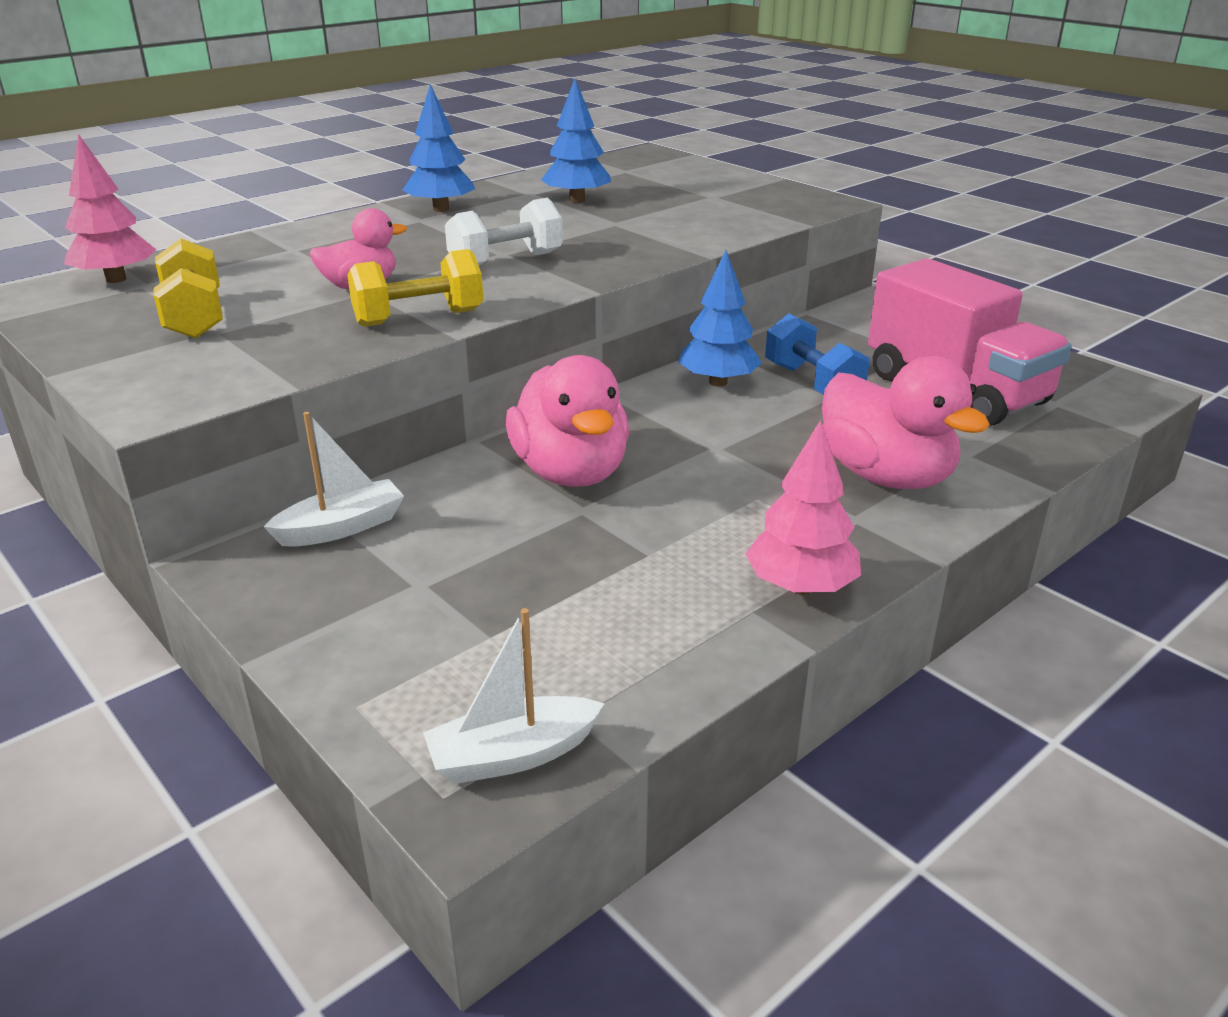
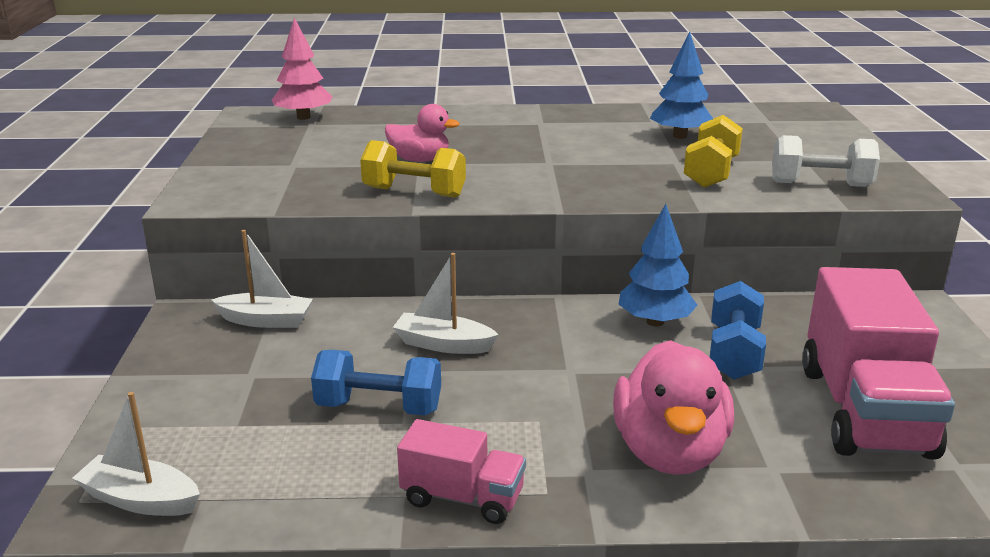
camera: 40 degrees right, 5 degrees down
(194, 317) = (300, 153): yellow dumbbell -> yellow dumbbell (711, 173)
(441, 209) = (567, 119): blue tree -> none
(506, 261) = (541, 169): white dumbbell -> white dumbbell (820, 184)
(571, 472) = (443, 344): pink duck -> white boat
(605, 552) = (379, 407): none -> blue dumbbell
(800, 587) = (462, 498): pink tree -> pink truck

